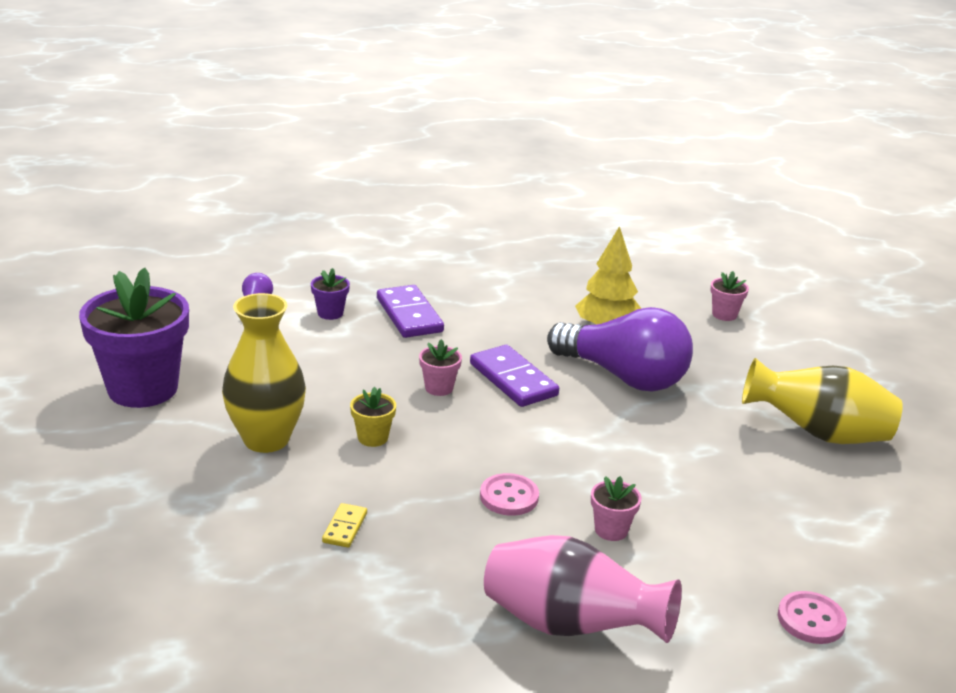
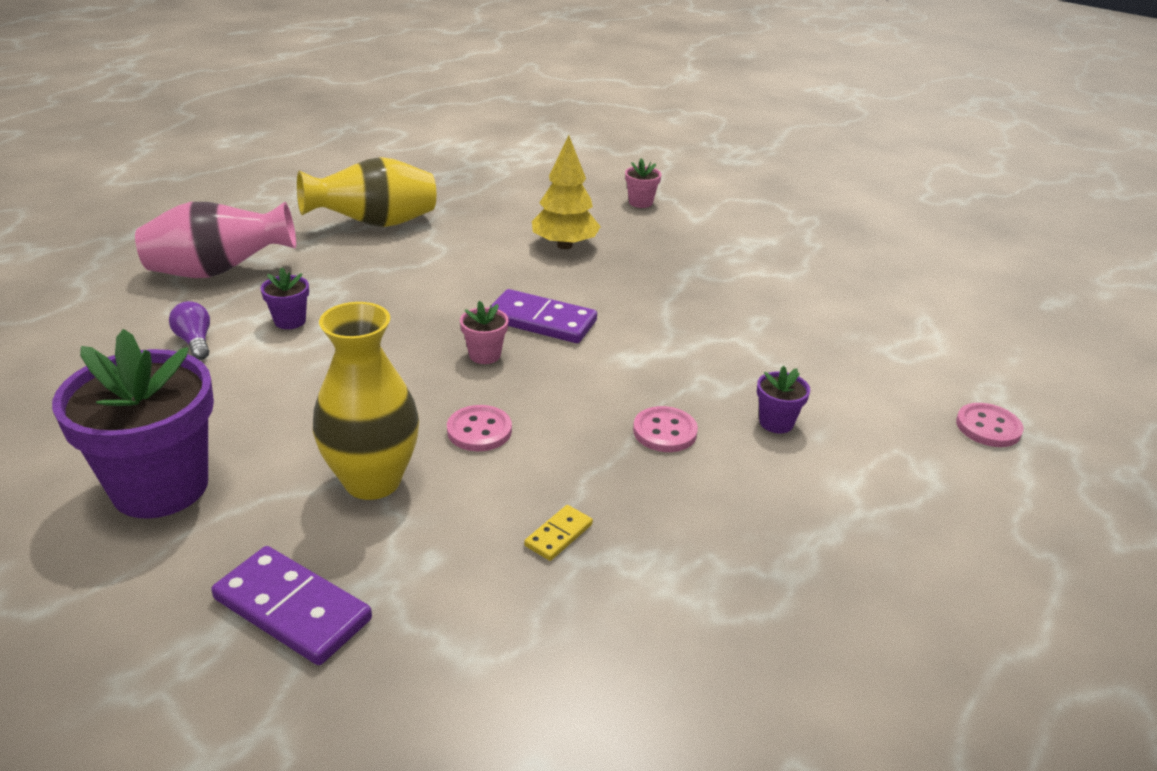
camera: 35 degrees left, 5 degrees up
(345, 528) = (559, 535): yellow domino -> yellow domino turned 60 degrees clockwise
(373, 438) = (479, 430): yellow flower pot -> pink button
(409, 315) = (374, 295): purple domino -> purple domino (292, 609)
(569, 626) = (848, 526): pink vase -> pink vase (218, 272)
(611, 530) = (776, 423): pink flower pot -> purple flower pot
(624, 377) = (628, 283): purple light bulb -> none
(818, 434) = (817, 275): yellow vase -> yellow vase (375, 224)

